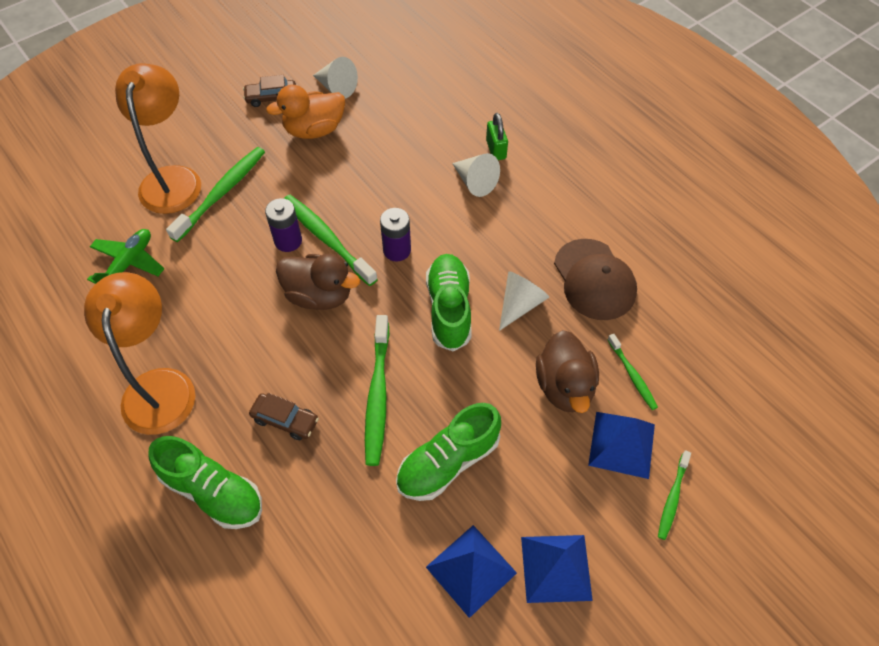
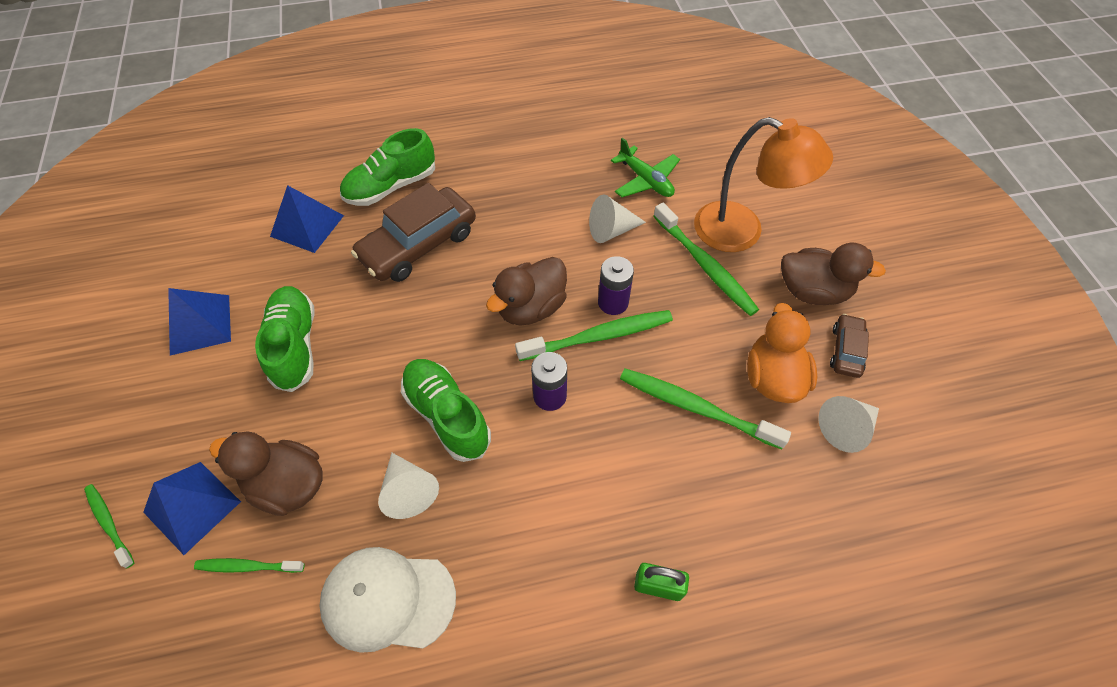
camera: 115 degrees right, 0 degrees up
(159, 386) = (505, 175): orange lamp -> none
(222, 124) = (812, 291): none -> brown duck
(285, 420) = (418, 245): brown car -> brown car, size x1.98
(377, 395) = (395, 316): green toothbrush -> green toothbrush (695, 407)
(449, 309) = (447, 415): green shoe -> green shoe turned 150 degrees counterclockwise
(475, 182) = (611, 528): white cone -> white cone (611, 230)
(556, 568) = (147, 386): blue pyramid -> blue pyramid (307, 225)
(594, 280) = (388, 599): brown cap -> white cap

